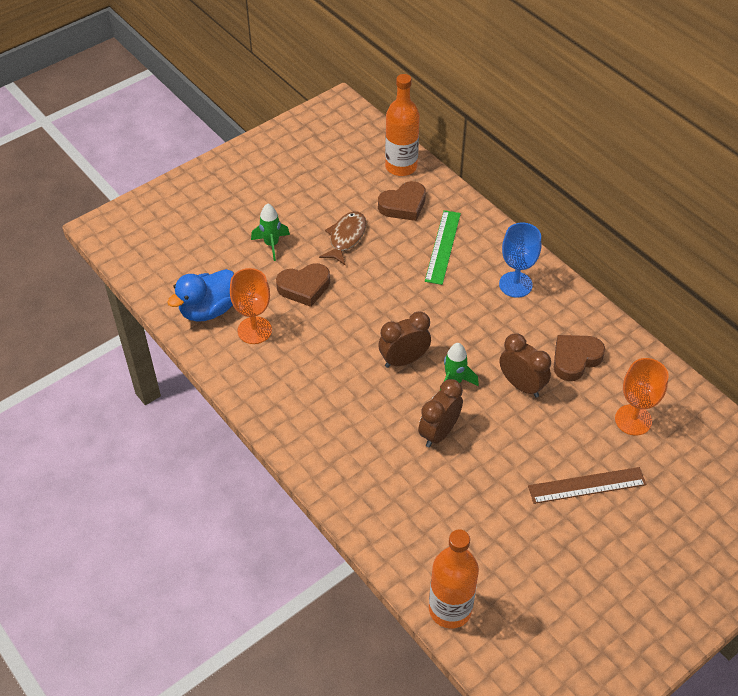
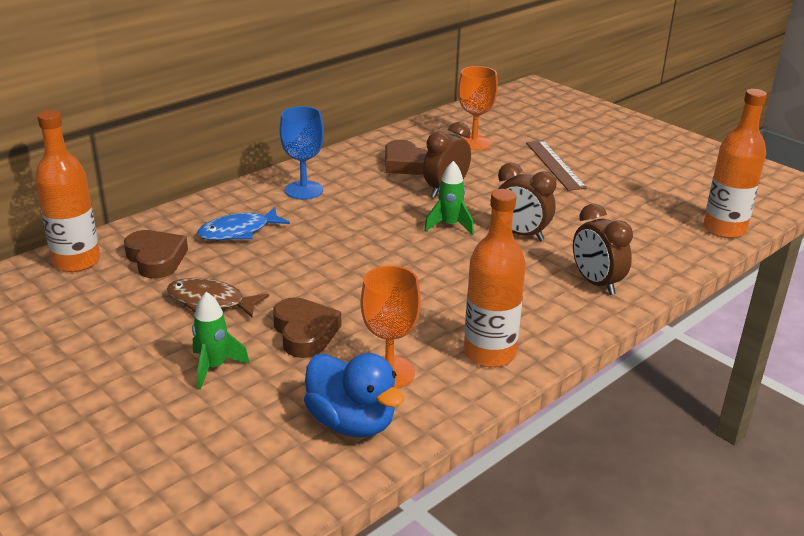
camera: 95 degrees left, 20 degrees down
(268, 388) = (489, 353): none -> orange bottle
(404, 360) = (424, 256): brown clock -> brown clock (596, 283)
(443, 247) = (238, 232): green ruler -> blue fish

